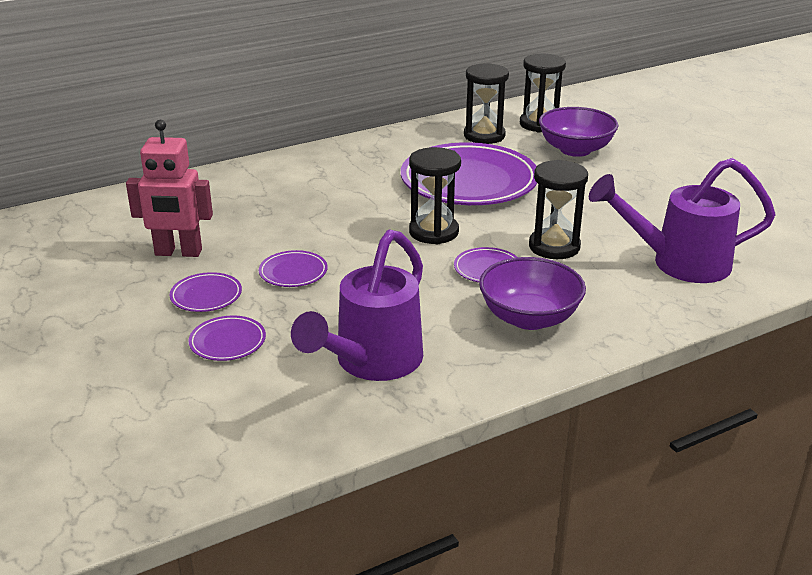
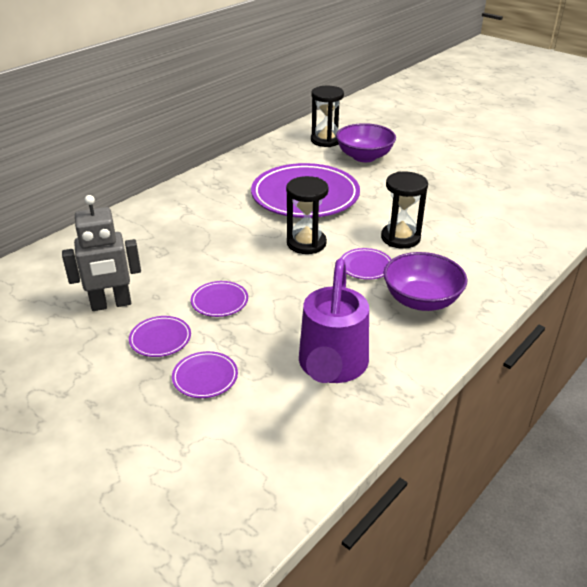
camera: 20 degrees left, 5 degrees up
(178, 253) = (111, 304): pink robot -> grey robot
(484, 135) = (292, 156): black hourglass -> none
(677, 263) = (491, 234): purple watering can -> none

